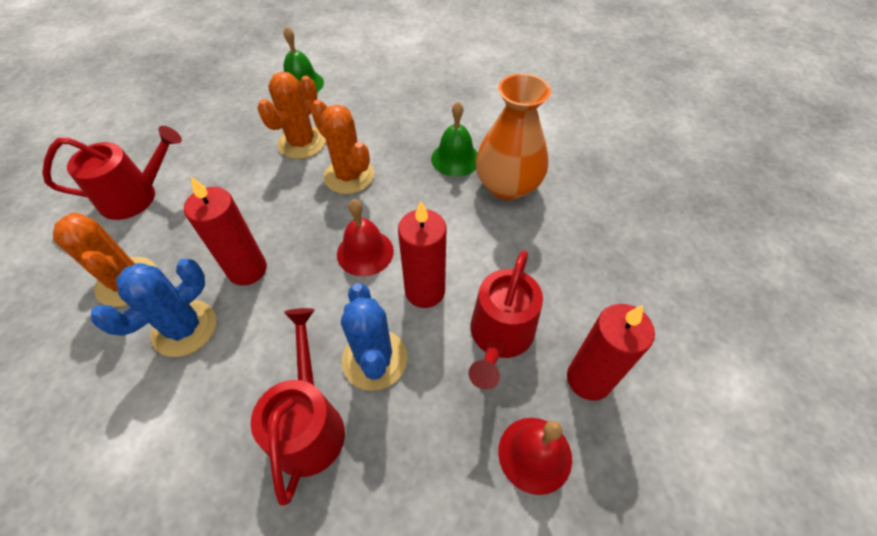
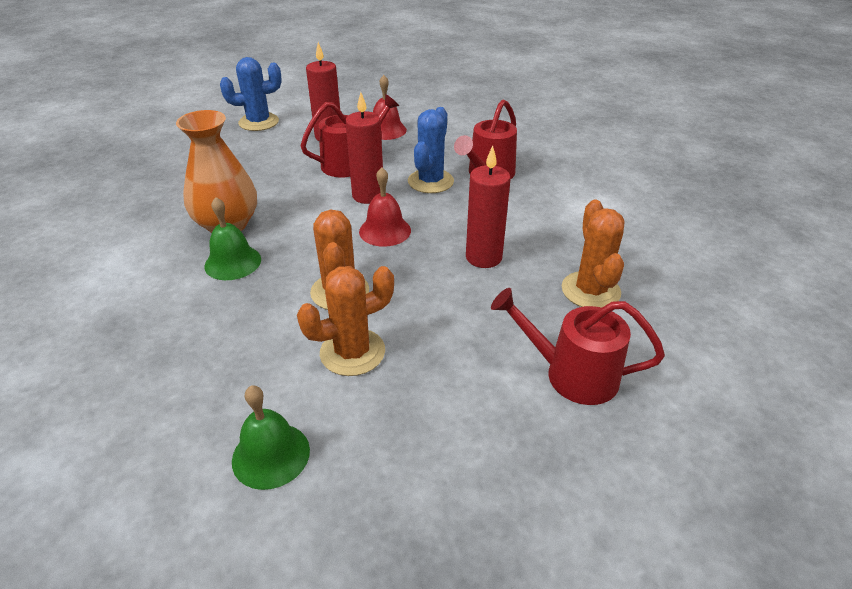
camera: 145 degrees left, 15 degrees down
(185, 328) = (548, 241): blue cactus -> blue cactus (259, 122)

